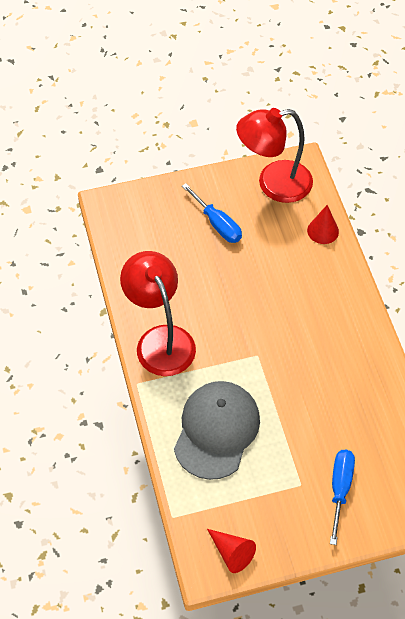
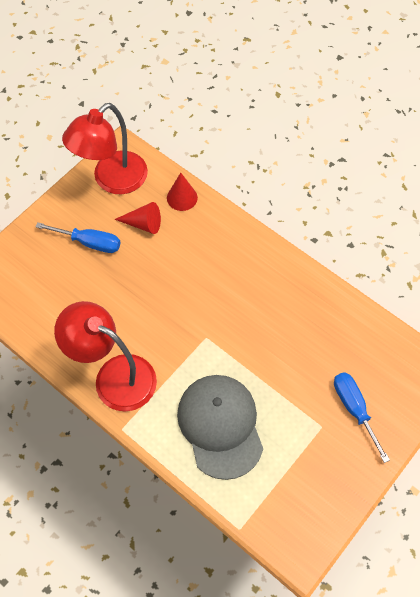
camera: 35 degrees left, 5 degrees up
(232, 553) = (311, 525): red cone -> red cone (143, 224)

